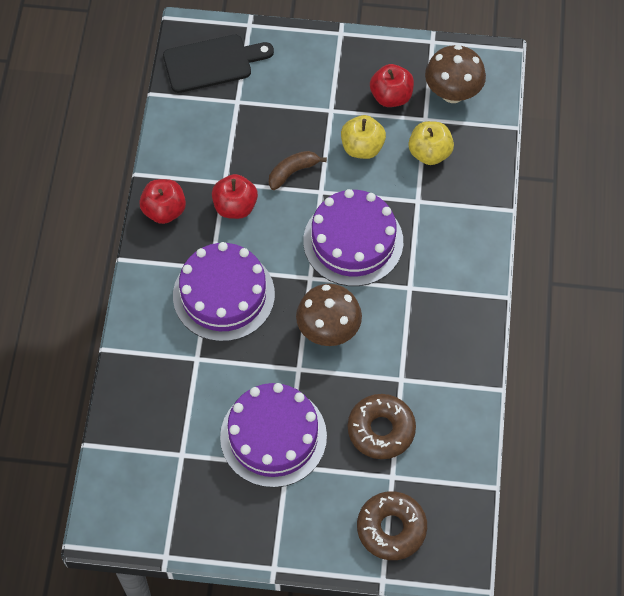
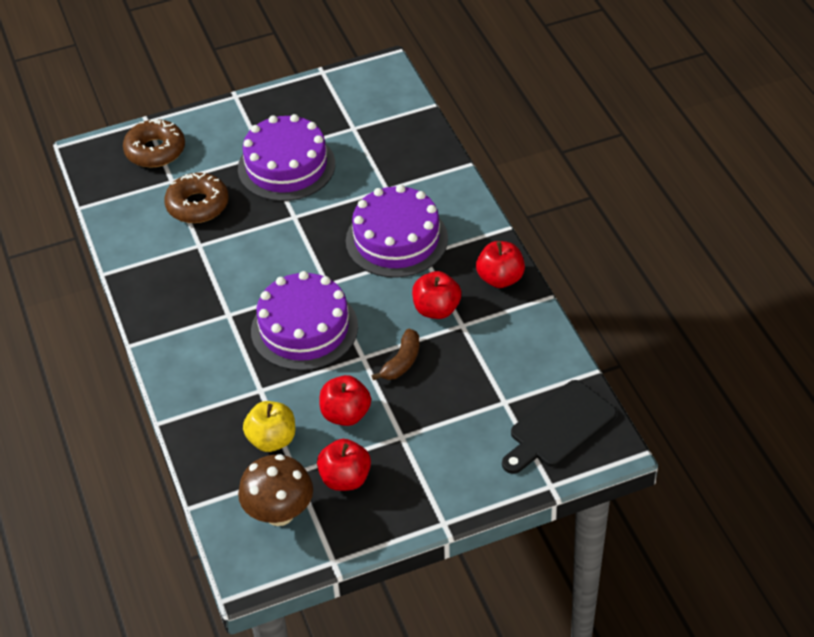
camera: 155 degrees right, 15 degrees down
(328, 330) = (285, 252): brown mushroom -> none
(362, 147) = (346, 414): yellow apple -> red apple

